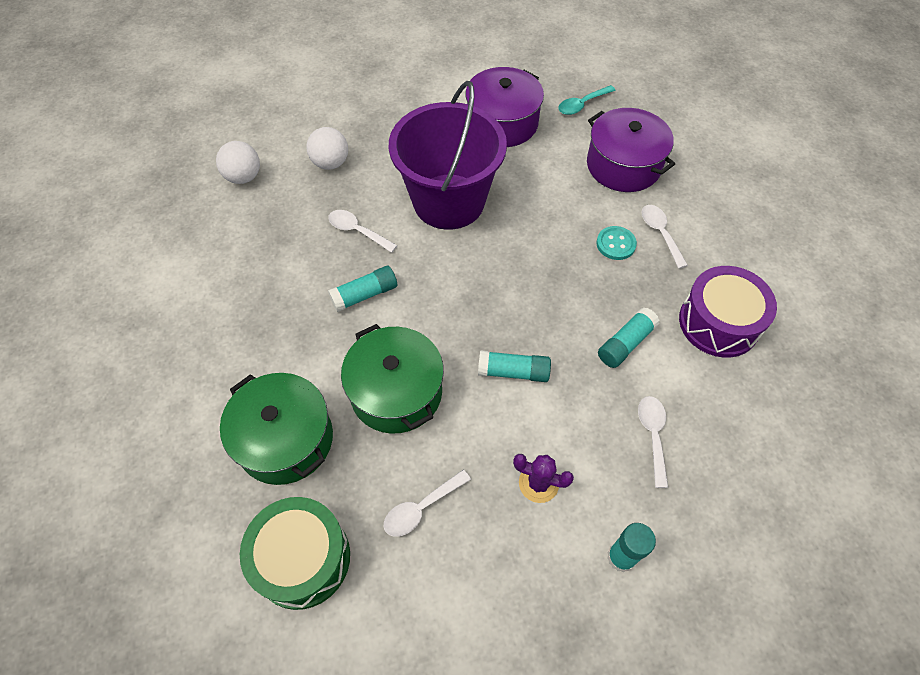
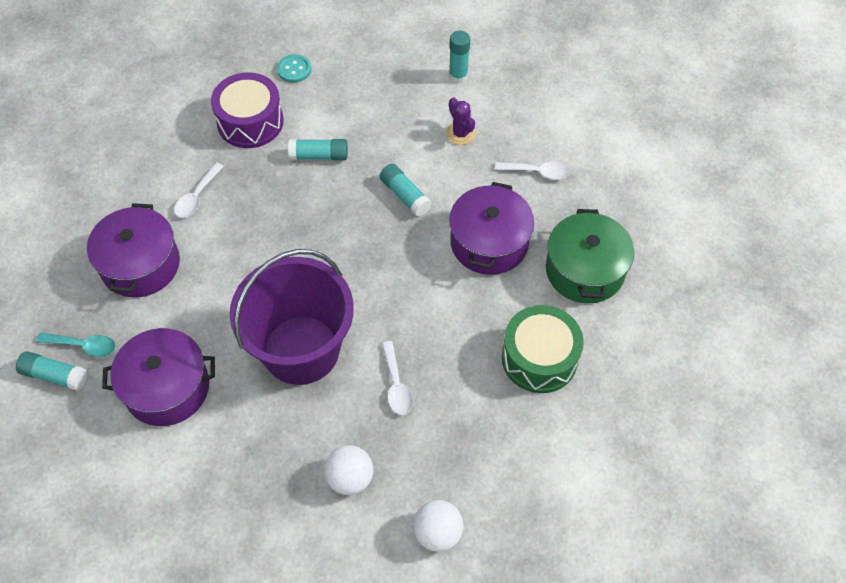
camera: 135 degrees left, 0 degrees up
(302, 558) = (626, 200): green drum -> green drum (539, 358)
(365, 295) = (444, 325): turquoise glue stick -> turquoise glue stick (55, 375)
(396, 392) = (489, 242): green pot -> purple pot
(615, 244) = (235, 215): turquoise button -> turquoise button (294, 69)
(652, 435) = (371, 105): white spoon -> none

